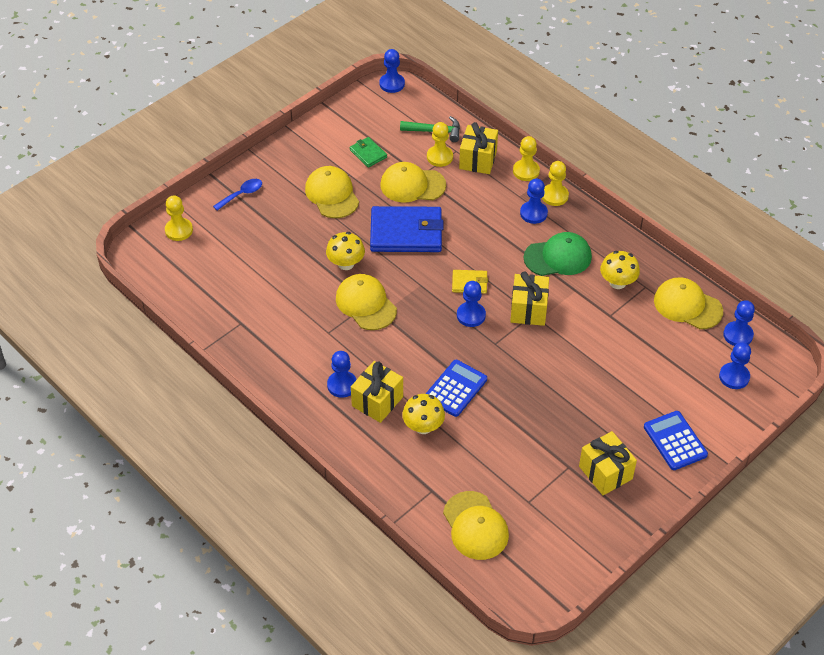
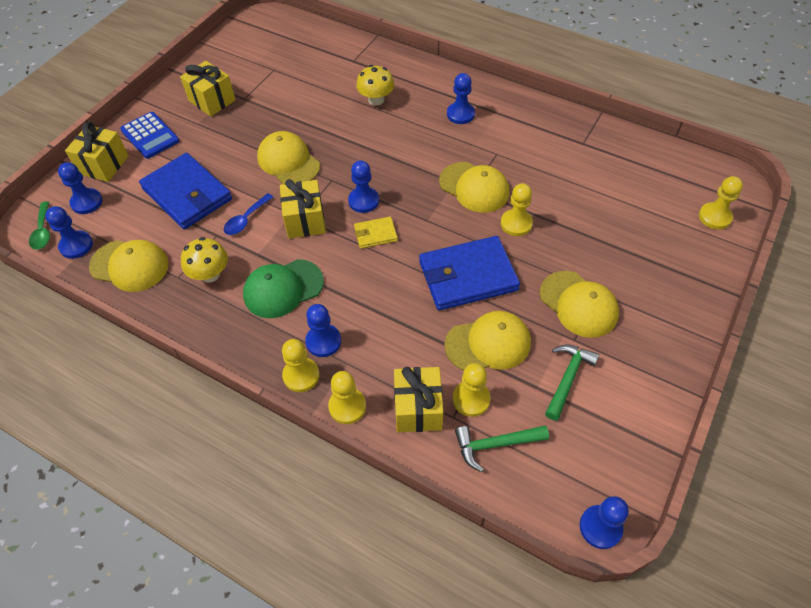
camera: 165 degrees right, 5 degrees up
(242, 194) = (682, 277): blue spoon -> blue spoon (246, 219)
(346, 263) = (516, 224): yellow mushroom -> yellow pawn
(368, 153) = (567, 378): green wallet -> green hammer
(377, 401) = (423, 109): yellow gift -> yellow gift (104, 165)
(455, 388) = (357, 133): blue calculator -> none
(475, 526) = (312, 47): yellow cap -> yellow cap (288, 161)
(636, 362) = (187, 194): none -> blue wallet
(772, 356) = (43, 231): none -> green spoon

